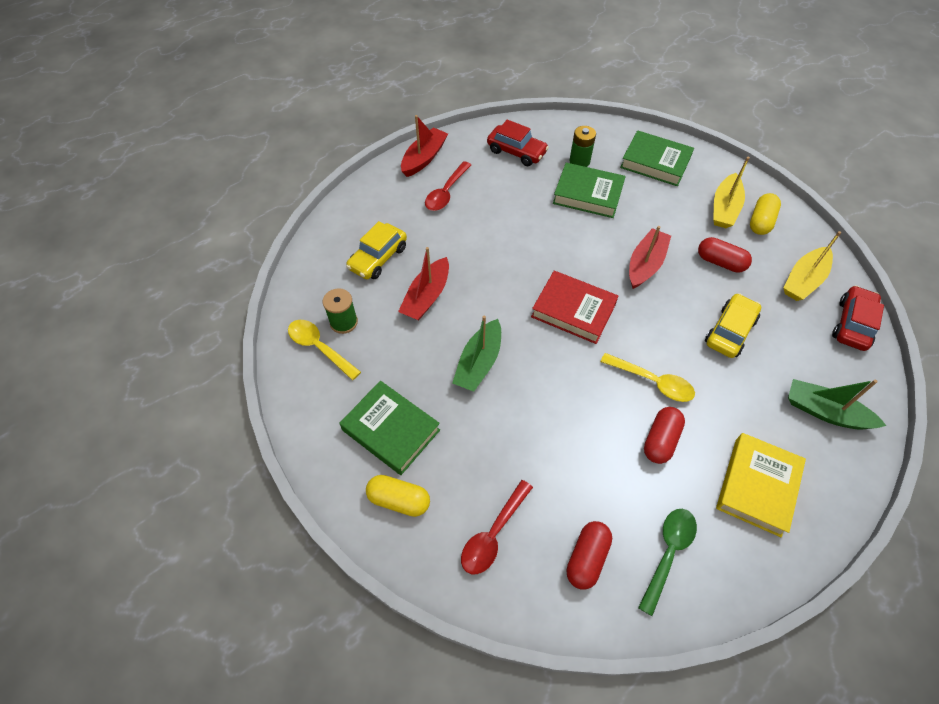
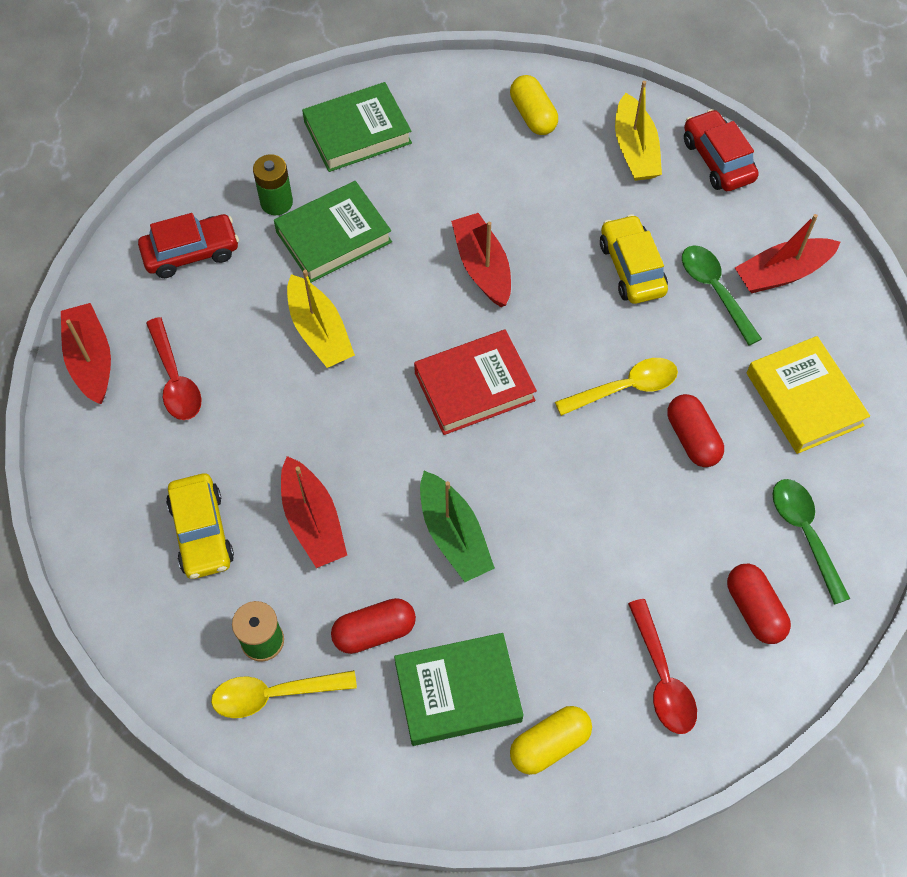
camera: 50 degrees left, 5 degrees up
(720, 262) = (546, 198): red capsule -> red capsule (374, 631)
(724, 208) = (484, 130): yellow boat -> yellow boat (319, 332)
(768, 383) = (714, 290): none -> green spoon
(825, 412) = (782, 273): green boat -> red boat

